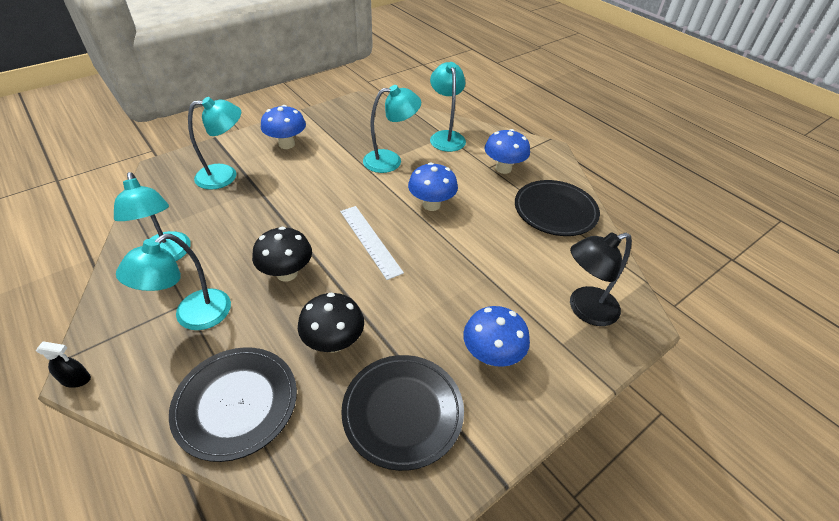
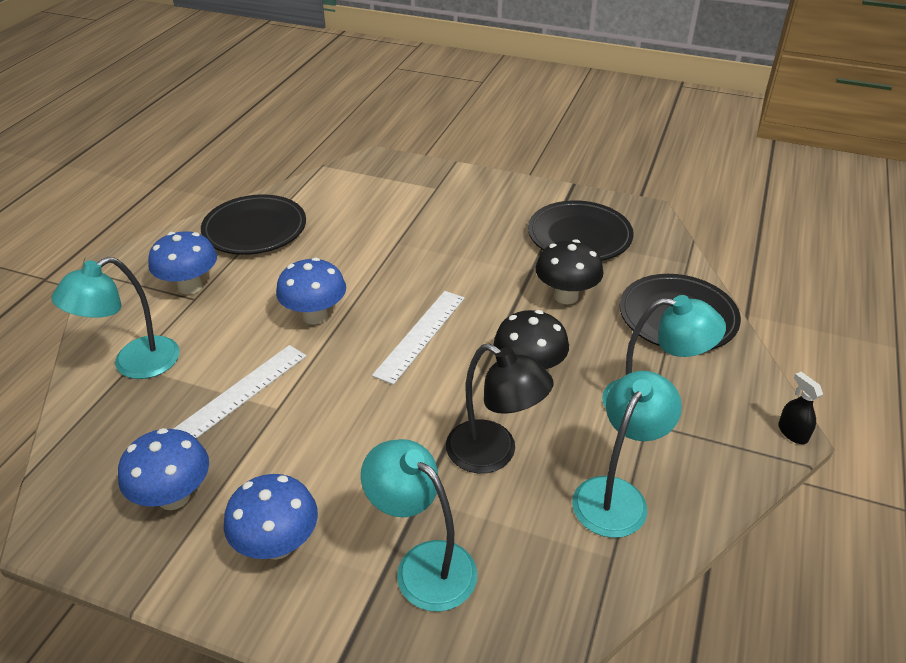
camera: 120 degrees left, 5 degrees down
(390, 161) = (241, 393): turquoise lamp -> white ruler
(491, 355) = (484, 214): blue mushroom -> blue mushroom (174, 497)
(584, 309) = (387, 186): black lamp -> black lamp (493, 454)

